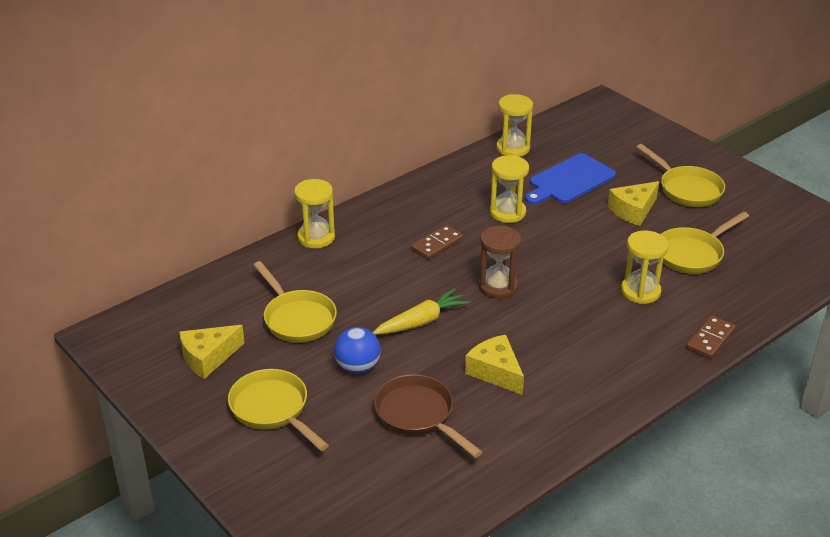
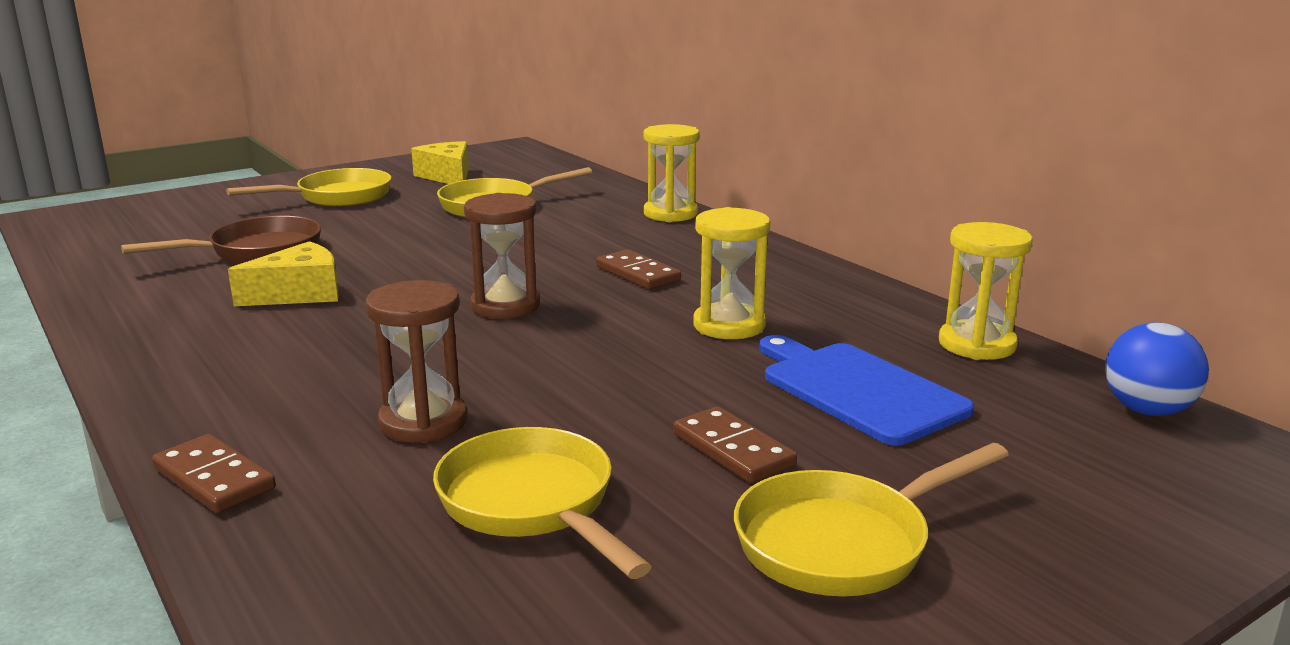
camera: 95 degrees right, 15 degrees down
(357, 367) = (377, 228): blue ball -> blue ball (1147, 410)
(421, 321) = (447, 259): yellow carrot -> none
(633, 210) = (733, 450): yellow cheese -> brown domino
(640, 291) = (423, 422): yellow hourglass -> brown hourglass

